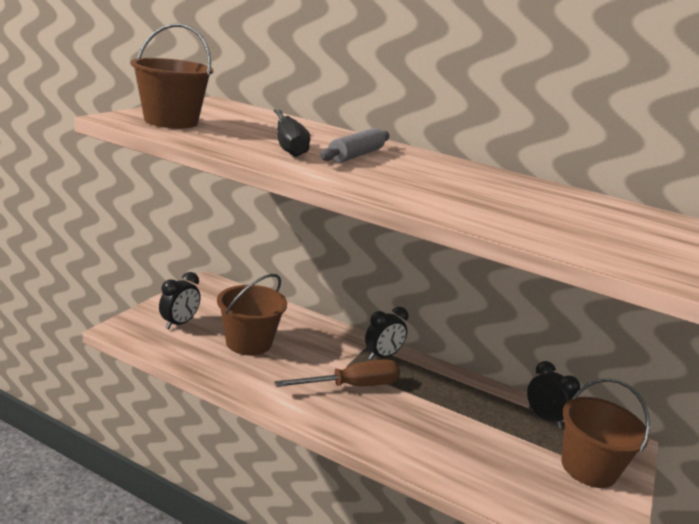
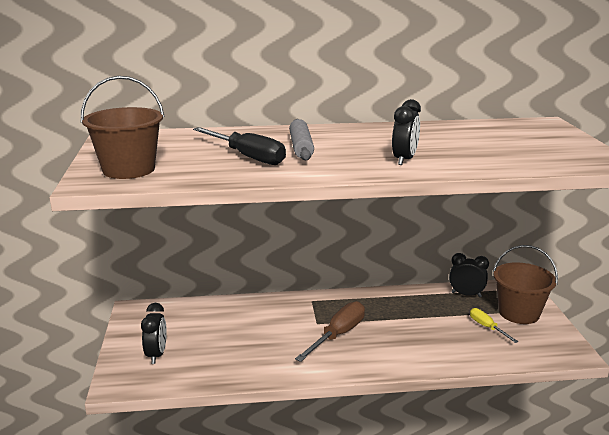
camera: 30 degrees left, 0 degrees up
(248, 343) = (229, 342): brown bucket -> none
(382, 356) = (330, 303): black clock -> black clock (404, 160)
(527, 461) = (487, 327): none -> yellow screwdriver

